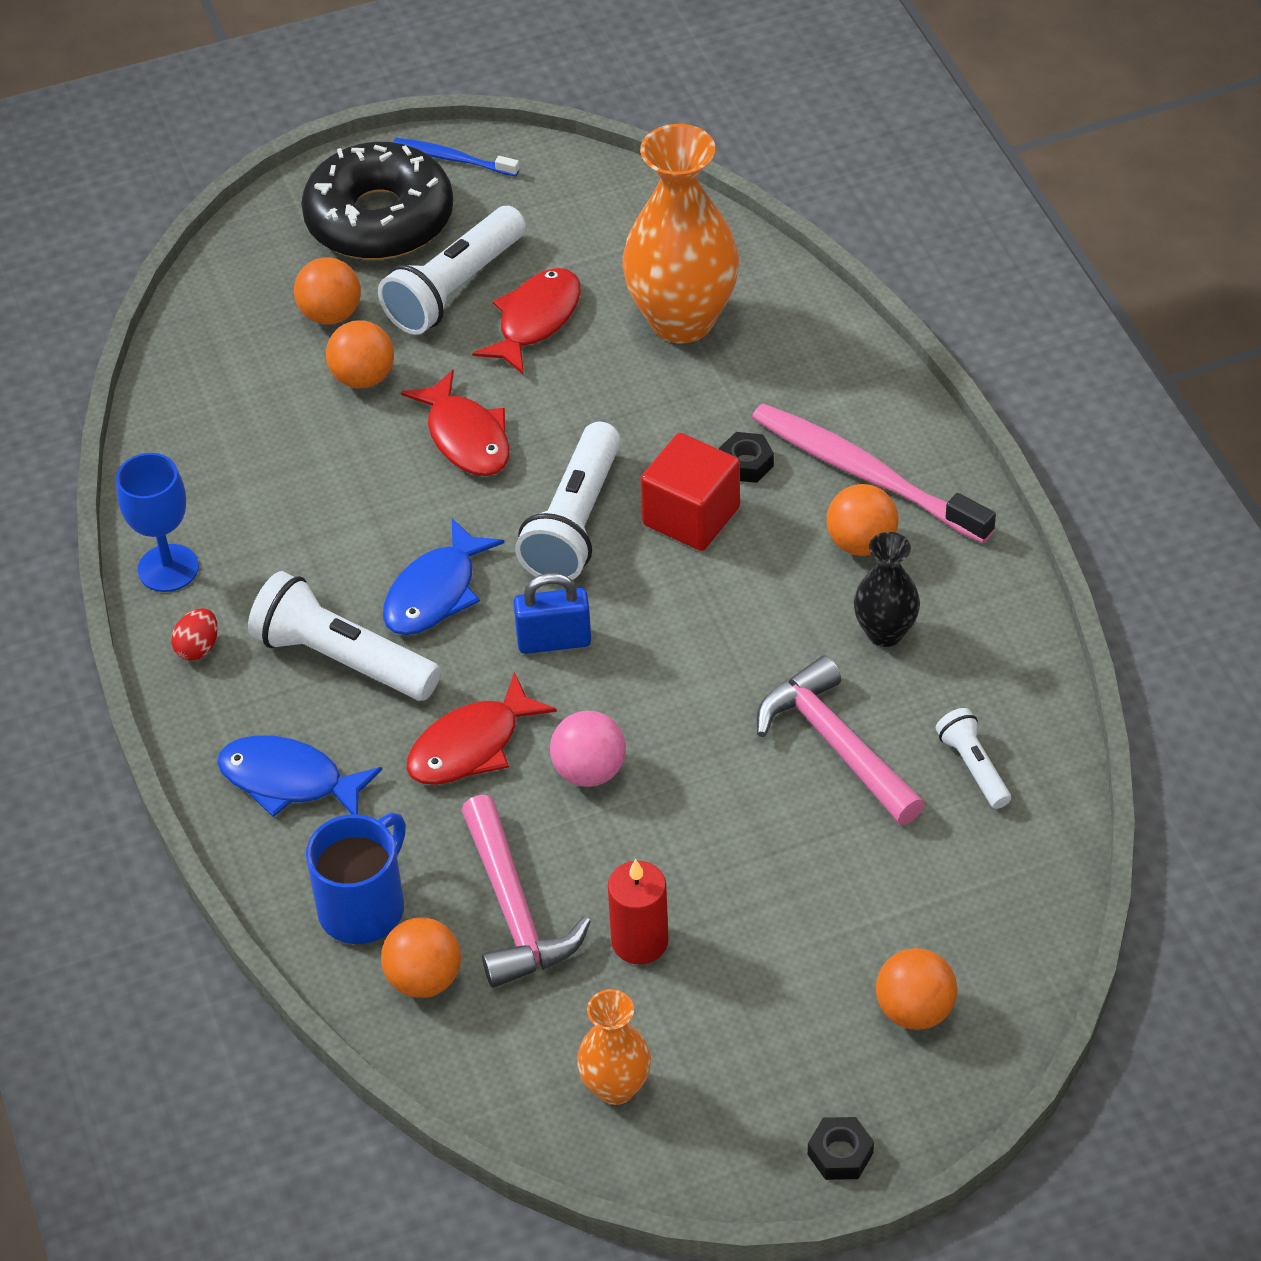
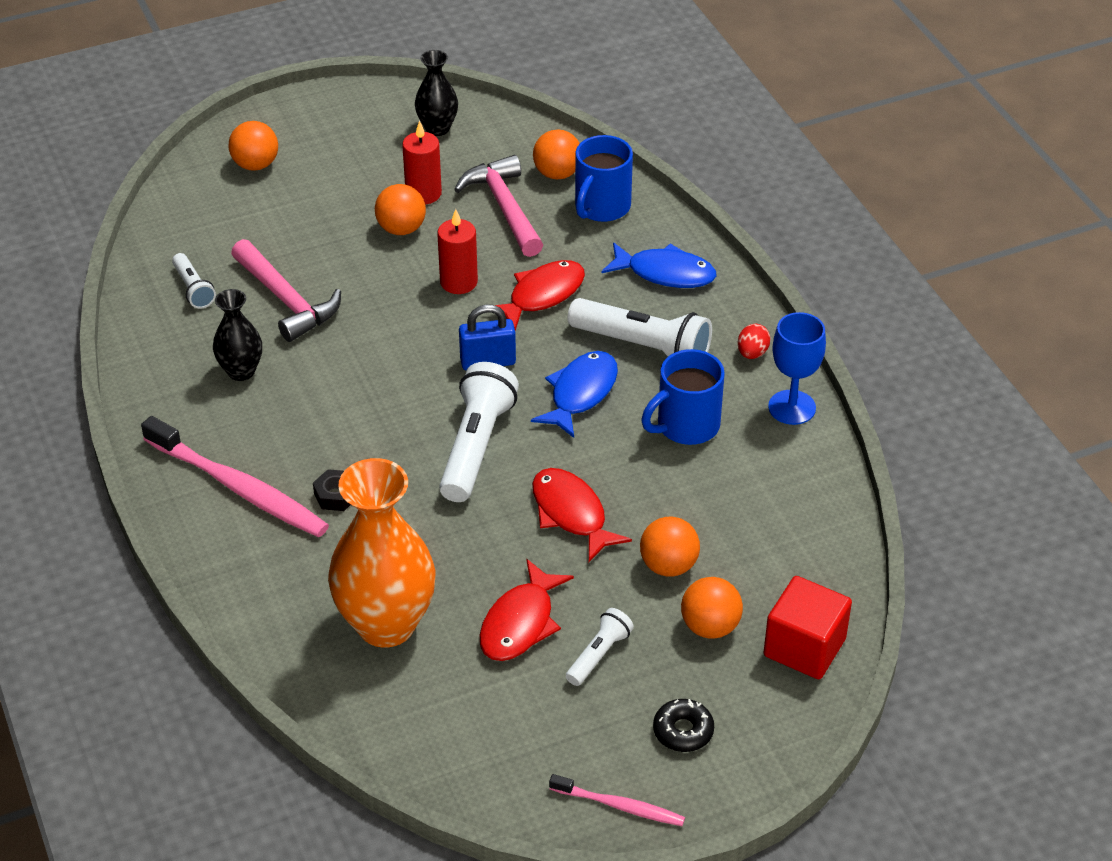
camera: 175 degrees right, 5 degrees down
(308, 545) = (686, 426): none -> blue mug
(379, 219) = (683, 731): black donut -> black donut, size x0.41
(452, 159) = (620, 806): blue toothbrush -> pink toothbrush
(454, 289) = (599, 655): white flashlight -> white flashlight, size x0.53
(589, 771) = (459, 282): pink ball -> red candle
(615, 1087) = (437, 128): orange vase -> black vase
(691, 516) = (383, 452): red cube -> red cube (804, 647)
(840, 1154) = (309, 104): black nut -> none
(861, 543) = (250, 434): orange ball -> orange ball (401, 229)

